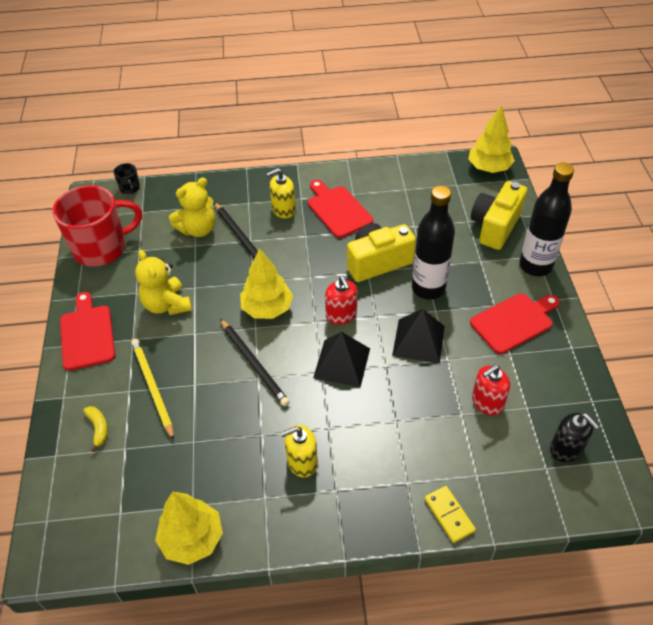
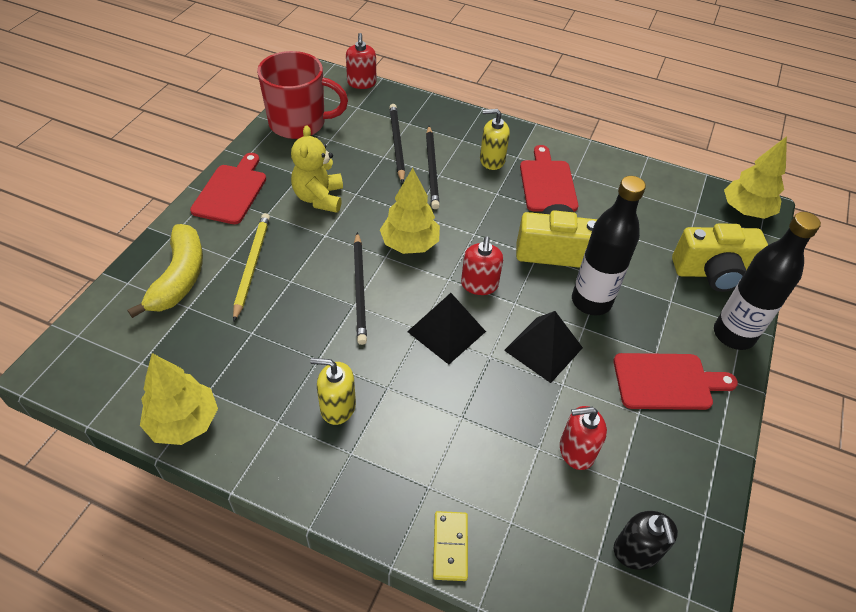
camera: 25 degrees right, 0 degrees up
(98, 428) = (179, 278): yellow banana -> yellow banana, size x2.18
(130, 188) = (361, 83): black mug -> red soap dispenser
(198, 229) = (397, 143): yellow teddy bear -> black pencil
(495, 226) = (712, 273): yellow camera -> yellow camera turned 150 degrees counterclockwise

